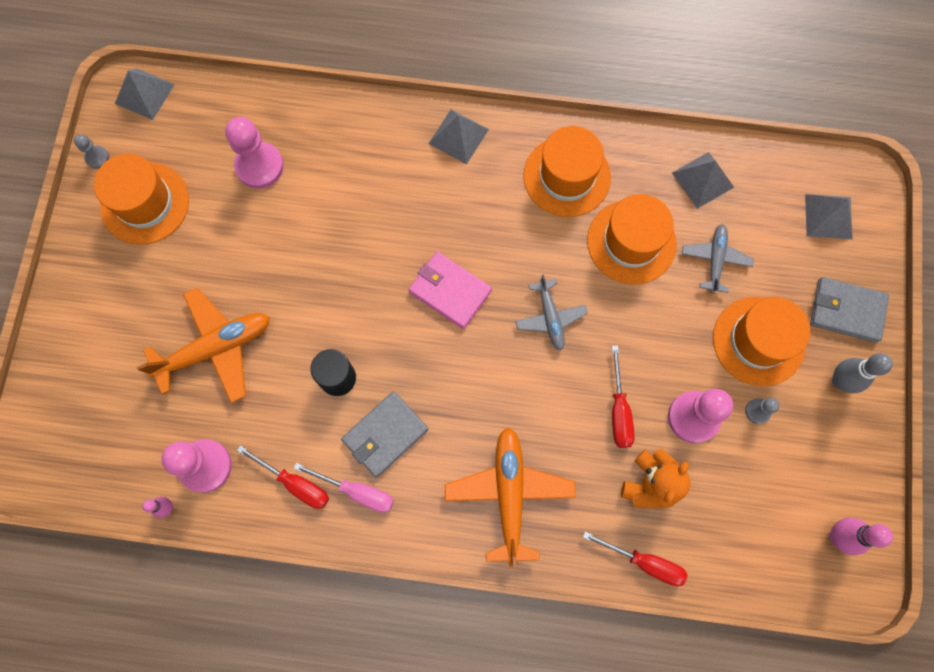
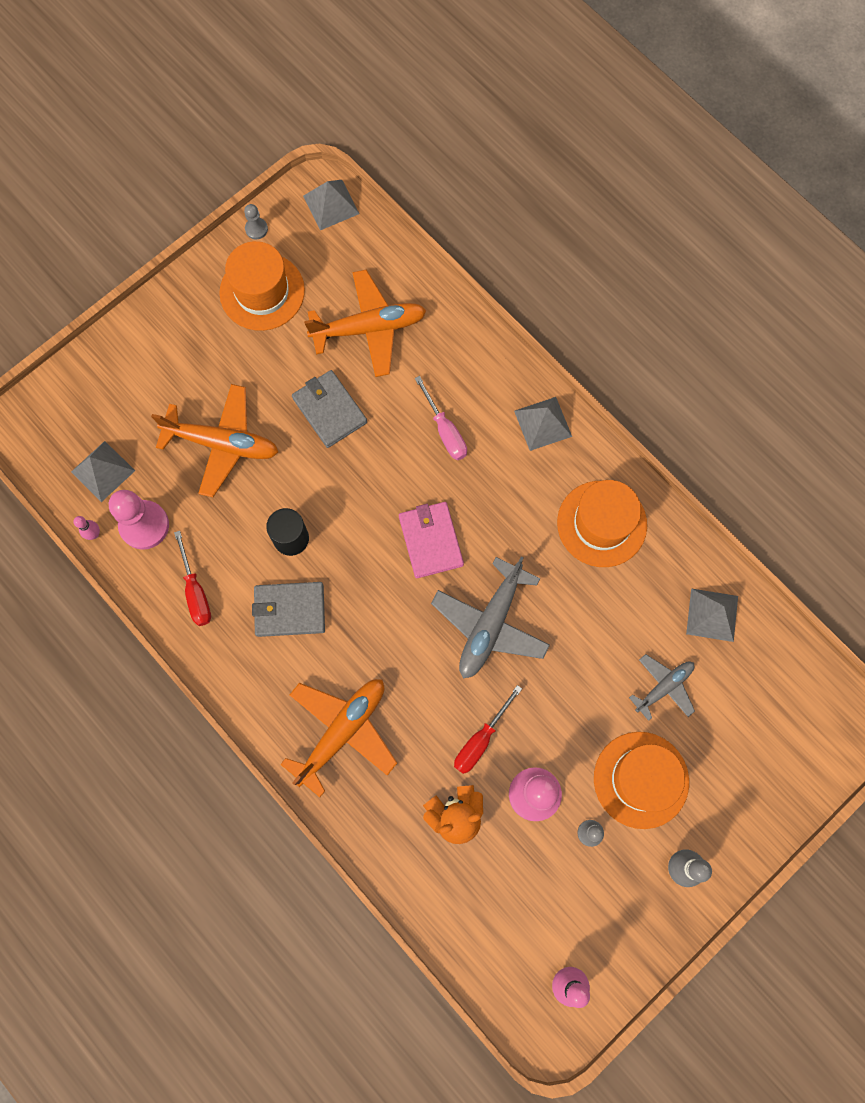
camera: 40 degrees right, 0 degrees up
(259, 166) = (369, 328): pink pawn -> orange plane
(357, 491) = (234, 634): pink screwdriver -> pink screwdriver (445, 430)
(550, 318) = (490, 624): grey plane -> grey plane, size x1.70
(631, 242) = (607, 617): orange hat -> none
(644, 562) = (399, 869): red screwdriver -> none
(828, 216) = (793, 729): grey pyramid -> grey pyramid (103, 471)
(846, 311) = (737, 817): grey wallet -> grey wallet (329, 410)

